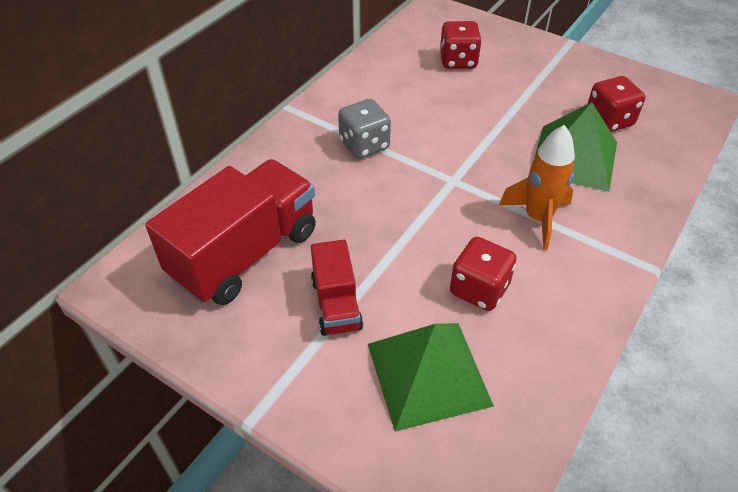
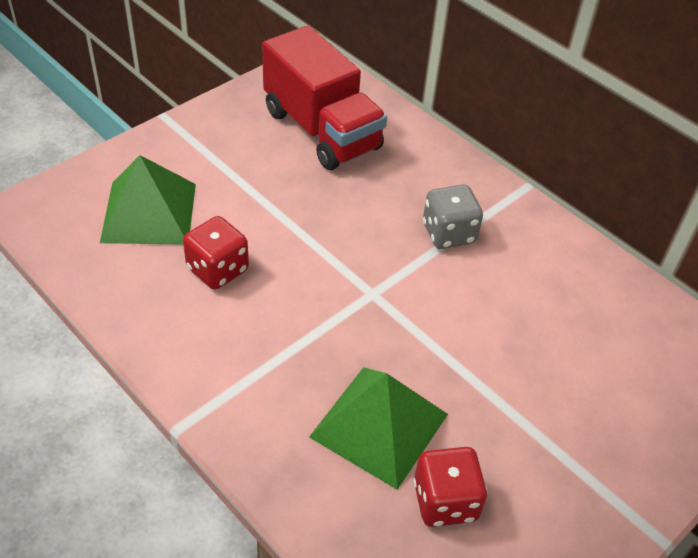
camera: 100 degrees right, 0 degrees up
(336, 304) = (244, 174): red truck -> none
(458, 61) = (609, 366): red dice -> none
(537, 218) = (290, 348): orange rocket -> none

